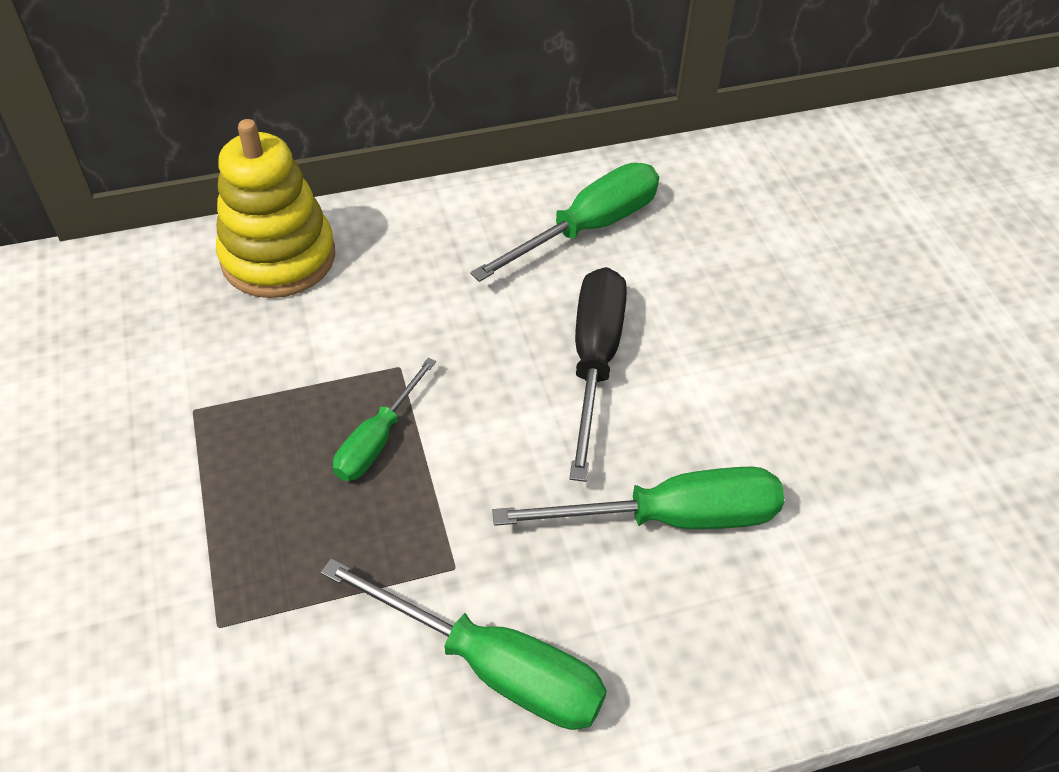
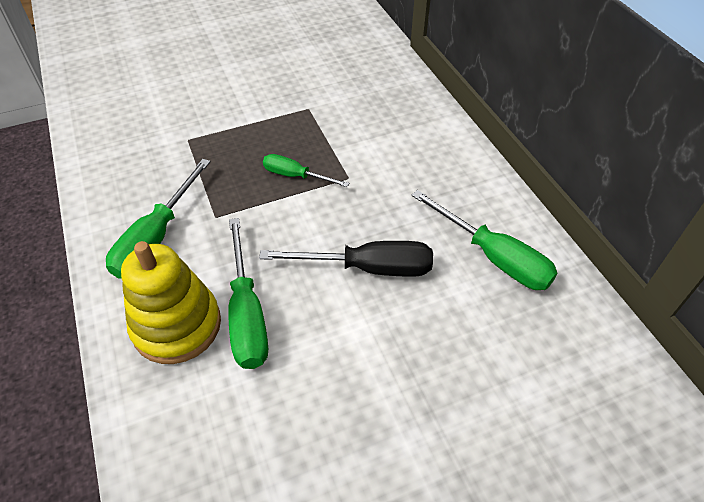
camera: 85 degrees right, 0 degrees up
(278, 257) = (420, 118): yellow stacking toy -> yellow stacking toy (177, 325)

